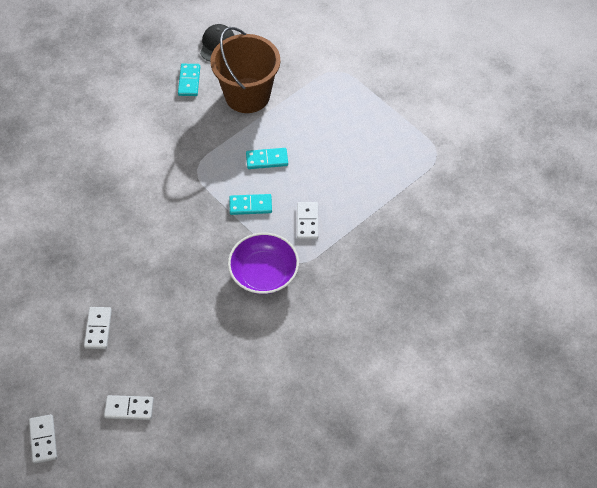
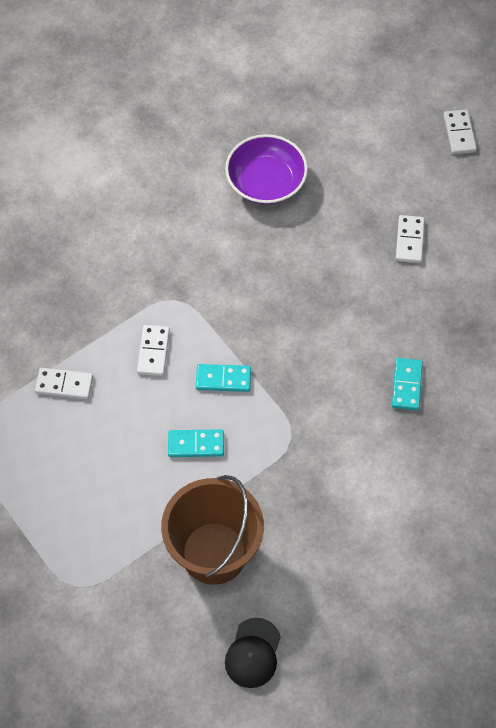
camera: 175 degrees left, 5 degrees up
(129, 408) = (371, 156): white domino -> white domino (64, 385)
(189, 81) = (298, 586): turquoise domino -> turquoise domino (407, 385)
(264, 273) = (214, 290): purple bowl -> purple bowl (266, 182)

